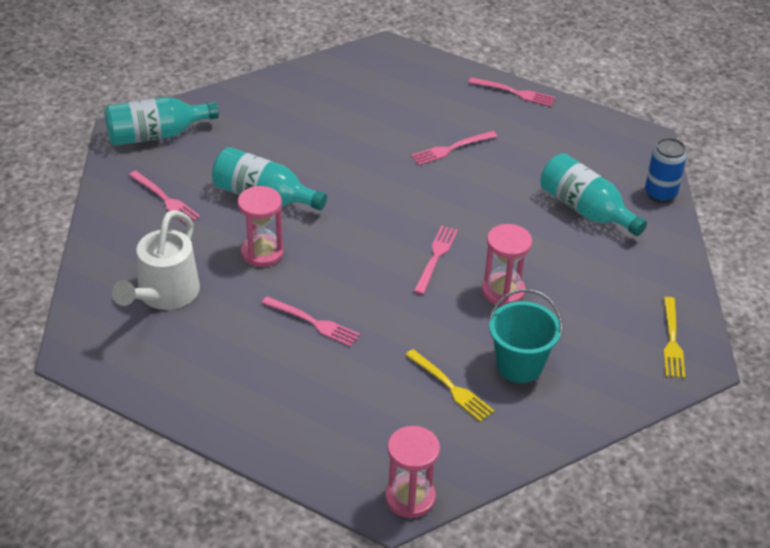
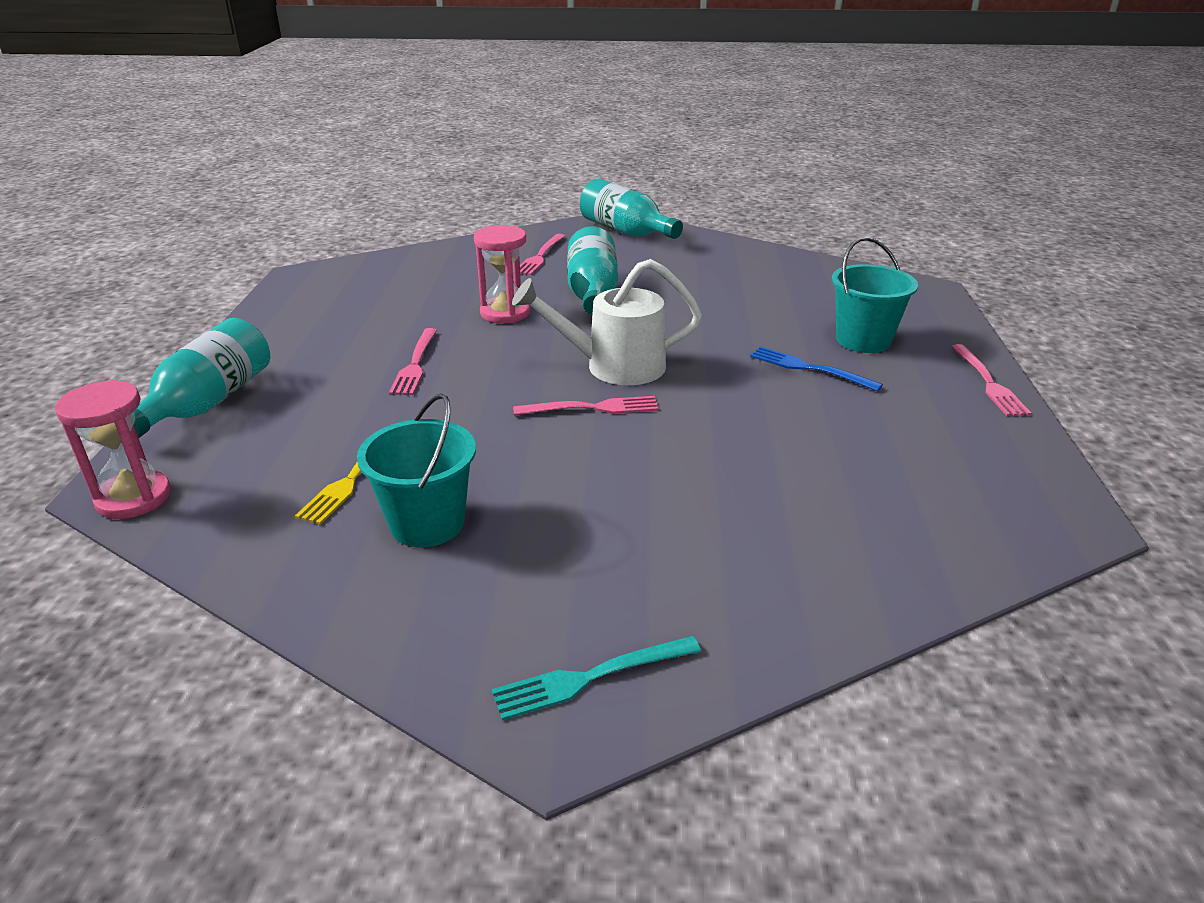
camera: 65 degrees right, 10 degrees down
(164, 295) = (404, 288): white watering can -> white watering can (613, 367)
(432, 110) = (863, 340): none -> turquoise bucket
(451, 149) = (808, 368): pink fork -> blue fork
(503, 291) = (571, 472): pink hourglass -> none
(585, 210) = (821, 501): turquoise bottle -> turquoise bottle (209, 402)
(660, 194) = (957, 569): blue can -> none
(672, 341) = (590, 678): yellow fork -> turquoise fork

